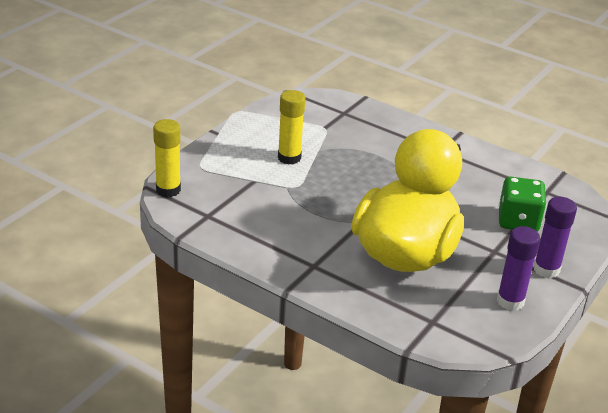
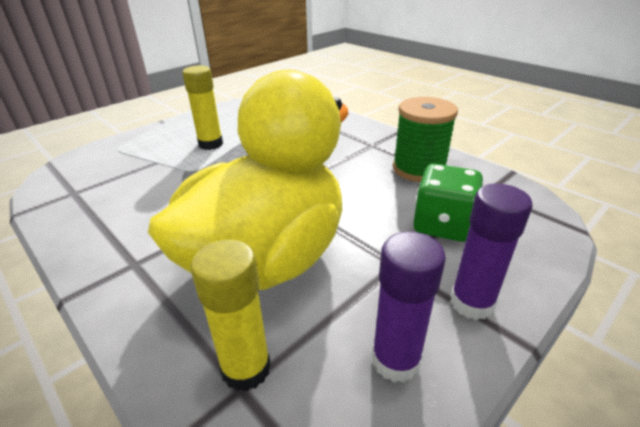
camera: 15 degrees right, 0 degrees up
(168, 190) = (62, 166): yellow glue stick -> yellow glue stick (246, 368)
(488, 174) = (419, 169): none -> green spool

